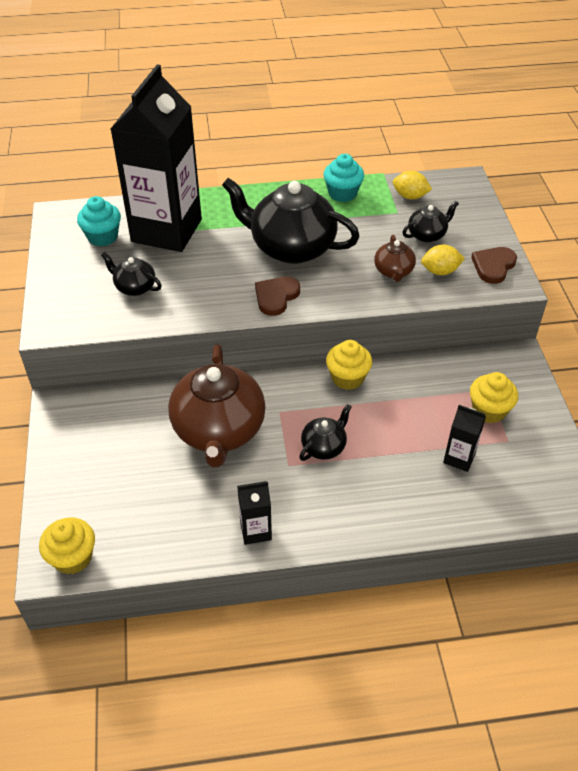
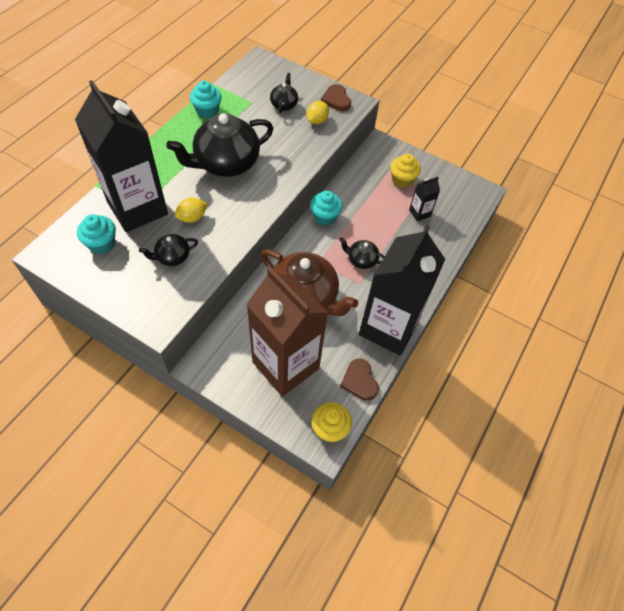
camera: 55 degrees left, 10 degrees up
(119, 469) = (285, 365): none -> brown carton
(255, 530) = (388, 328): black carton -> black carton, size x2.49
(276, 297) = (259, 198): brown heart -> brown heart (359, 381)
(324, 446) = (361, 260): black teapot -> black teapot turned 60 degrees counterclockwise
(347, 378) = (325, 217): yellow cupcake -> turquoise cupcake
(393, 271) = (296, 137): brown teapot -> none
(410, 196) = (245, 88): yellow lemon -> yellow lemon (192, 218)

